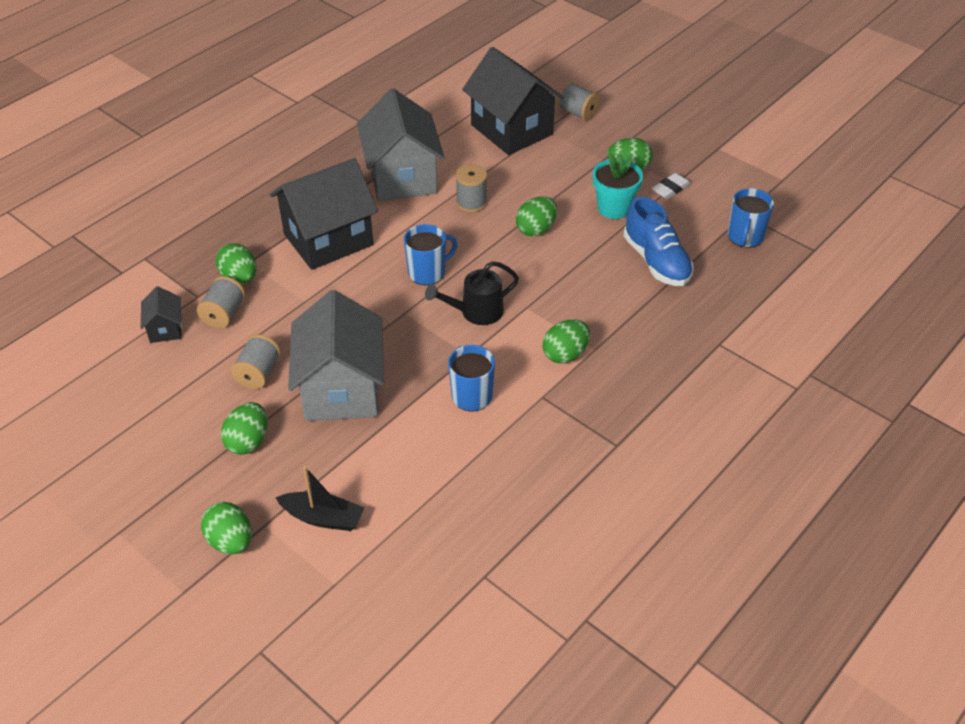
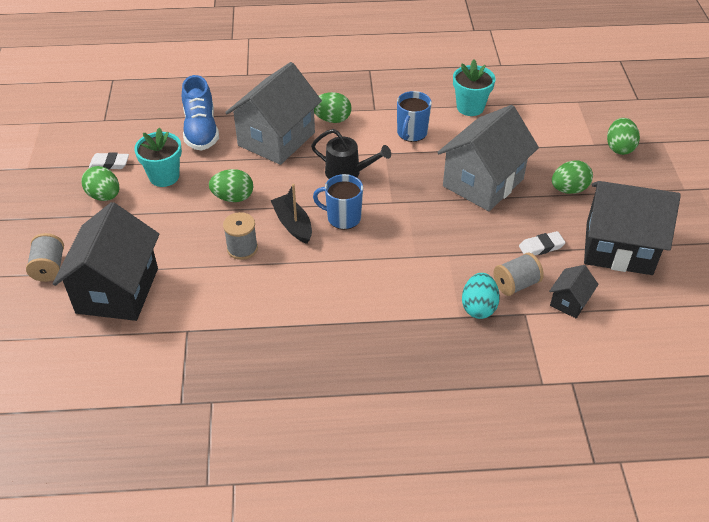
camera: 135 degrees left, 0 degrees up
(228, 361) = (541, 247): none -> white eraser
(239, 278) = (478, 307): green egg -> turquoise egg
(258, 373) = (527, 225): grey spool -> none
(323, 517) = (558, 129): black boat -> black boat (293, 224)
(328, 239) = (380, 293): black house -> black house (618, 248)
(402, 177) = (258, 309): grey house -> grey house (276, 139)
(449, 475) = (470, 107): none -> turquoise flower pot
(656, 261) = (201, 130): blue shoe -> blue shoe turned 150 degrees clockwise
(745, 237) = (130, 109): blue mug -> none

